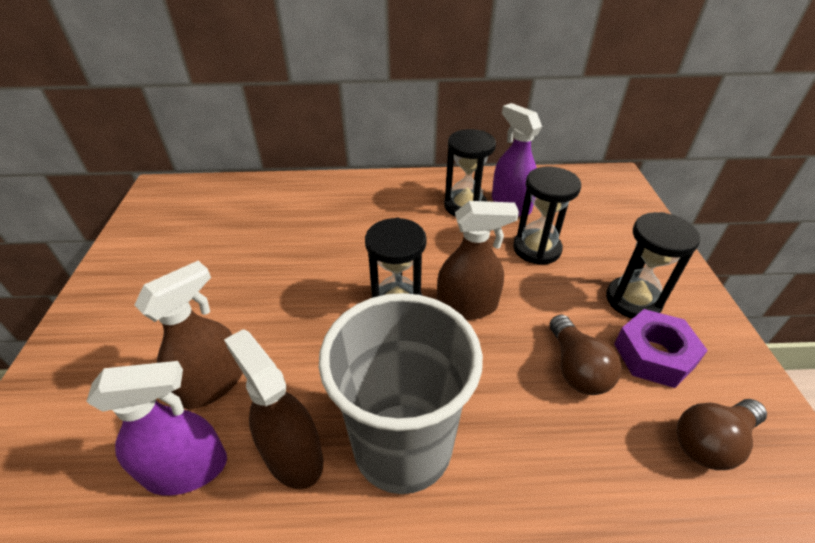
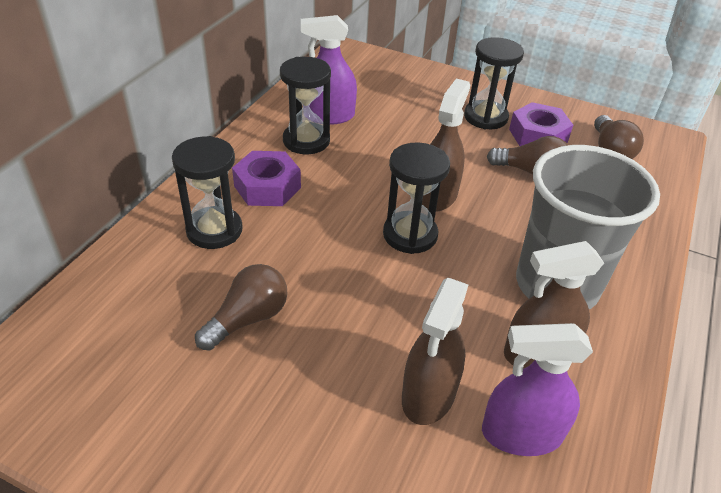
camera: 65 degrees left, 0 degrees up
(186, 469) = (521, 434): purple spray bottle -> purple spray bottle turned 105 degrees counterclockwise
(212, 383) = (429, 395): brown spray bottle -> brown spray bottle turned 135 degrees counterclockwise
(250, 256) = (248, 319): none -> brown light bulb
(392, 210) = (267, 187): none -> purple nut
(536, 249) = (398, 130): black hourglass -> black hourglass (214, 230)

